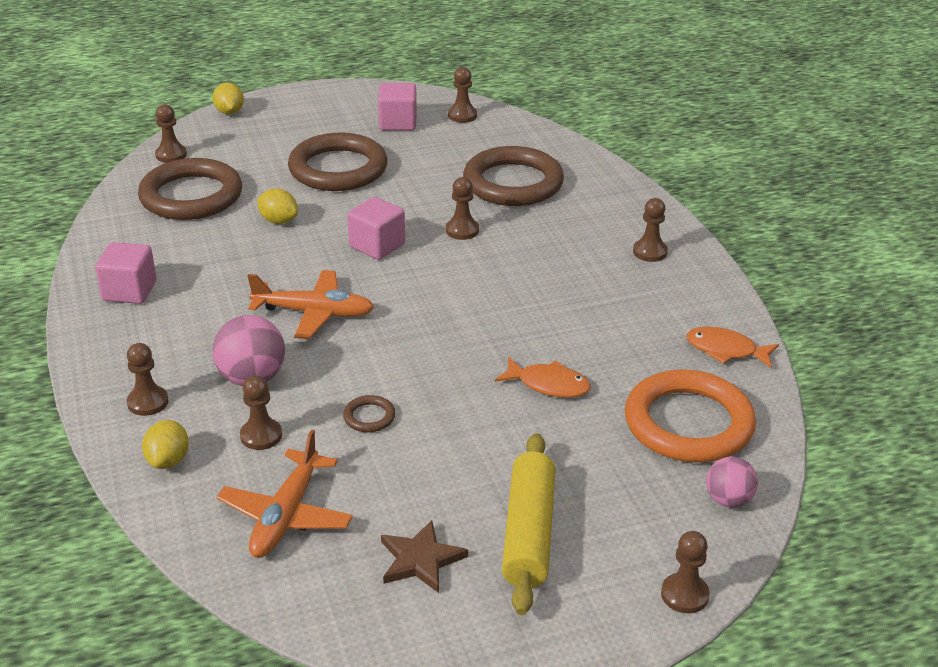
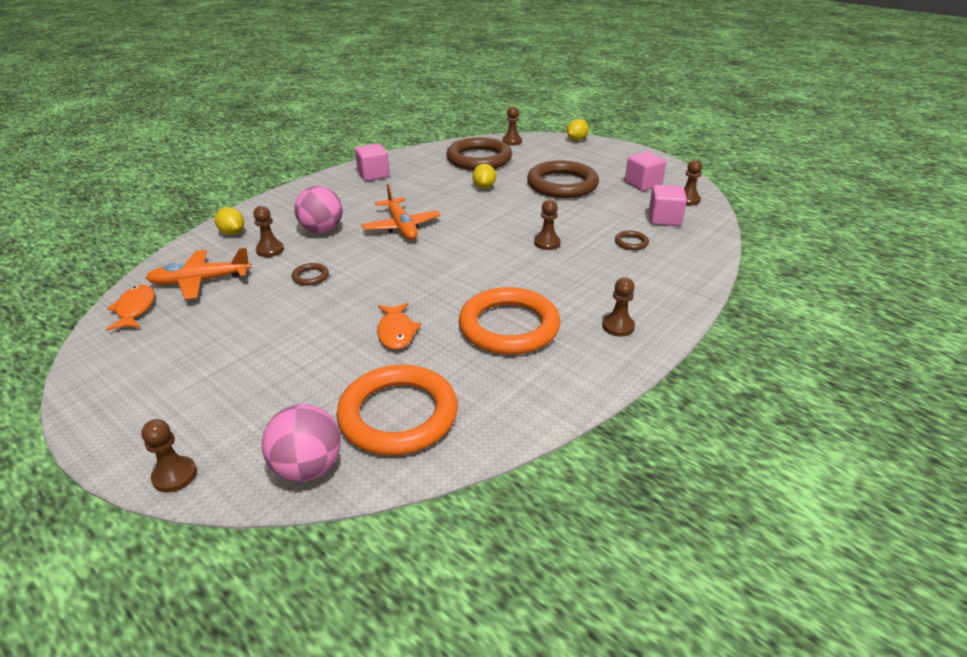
camera: 60 degrees right, 0 degrees up
(148, 402) = (279, 211): brown pawn -> none
(168, 460) = (232, 233): yellow lemon -> yellow lemon turned 75 degrees clockwise
(377, 246) = (494, 222): pink cube -> pink cube (664, 219)
(420, 560) = (175, 340): brown star -> none
(513, 183) = (631, 242): brown ring -> brown ring, size x0.40
(529, 533) = (220, 375): yellow rolling pin -> none
(598, 311) = (509, 326): none -> orange ring
(726, 350) = (519, 407): orange fish -> orange fish (135, 309)
(728, 500) = (308, 468): pink ball -> pink ball, size x1.57

